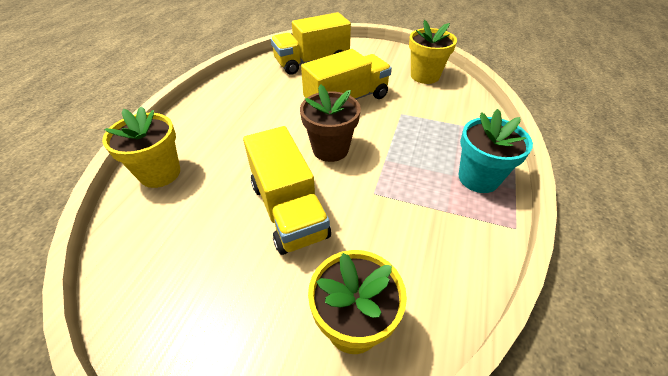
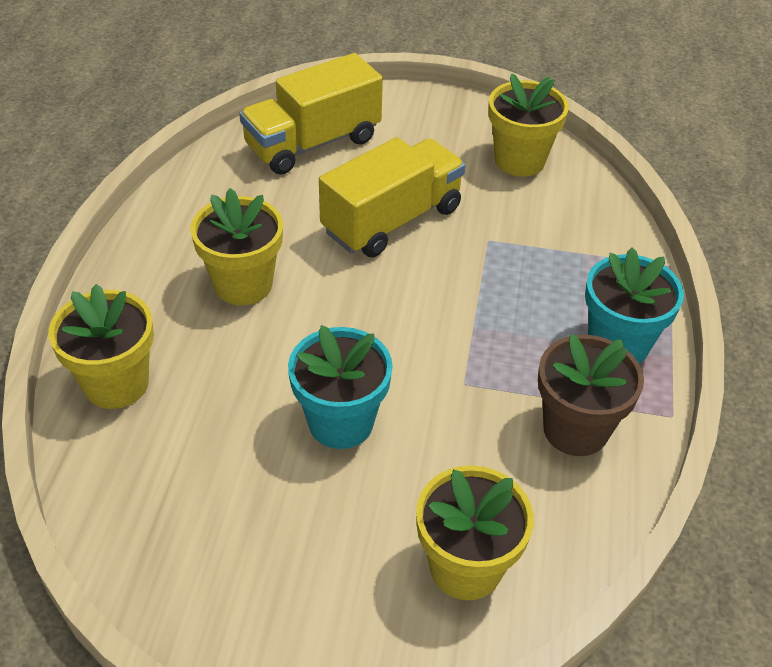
camera: 10 degrees left, 0 degrees up
(253, 126) = (243, 284): none -> yellow flower pot
(288, 209) = (341, 422): yellow truck -> turquoise flower pot
(330, 149) = (383, 316): brown flower pot -> brown flower pot (575, 429)

